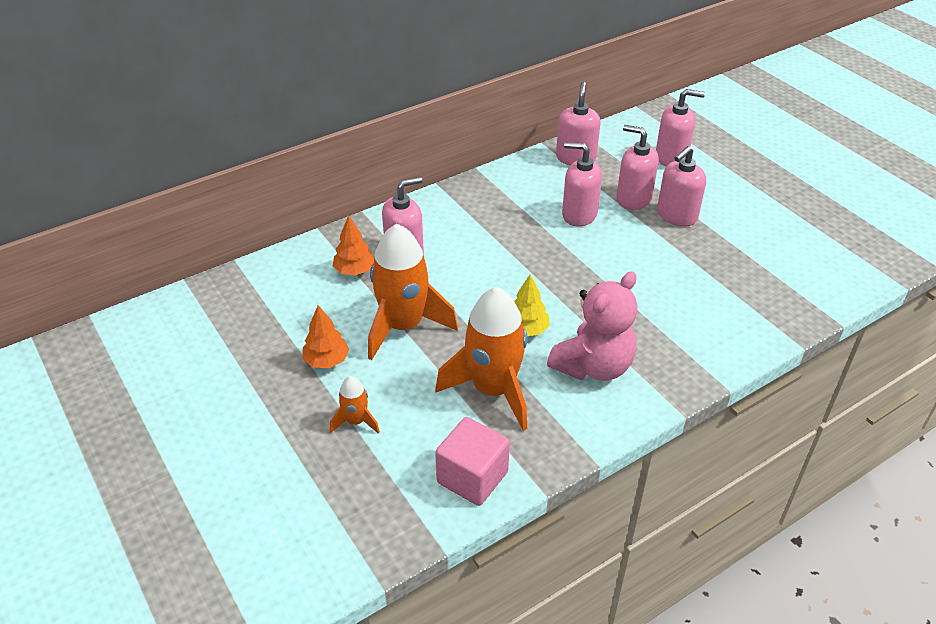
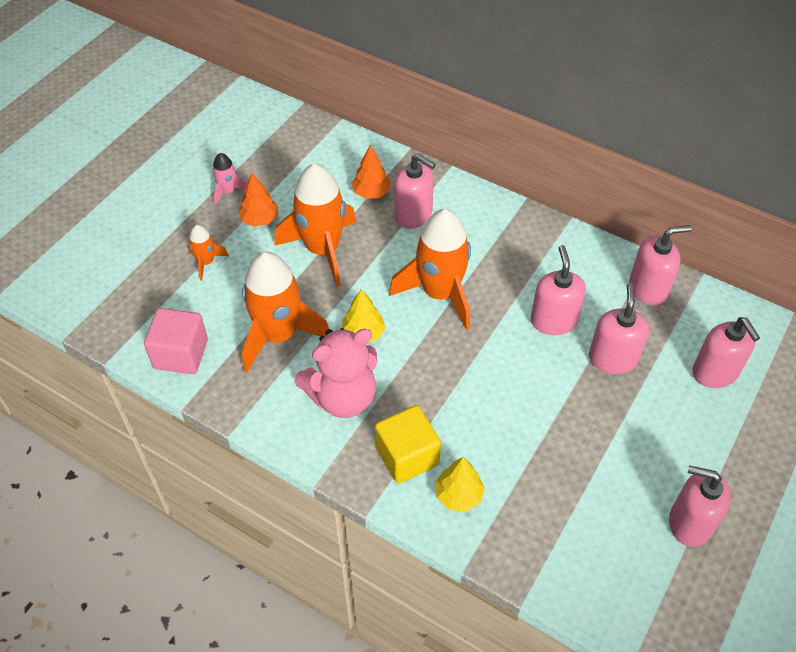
camera: 65 degrees right, 10 degrees up
(265, 375) = (228, 191): none -> pink rocket
(510, 267) = (440, 293): none -> orange rocket
(593, 366) = (342, 397): pink teddy bear -> pink teddy bear turned 45 degrees counterclockwise
(676, 216) = (610, 404): pink soap dispenser -> pink soap dispenser (689, 523)
(677, 344) = (407, 456): none -> yellow cube
(729, 326) = (458, 495): none -> yellow tree

